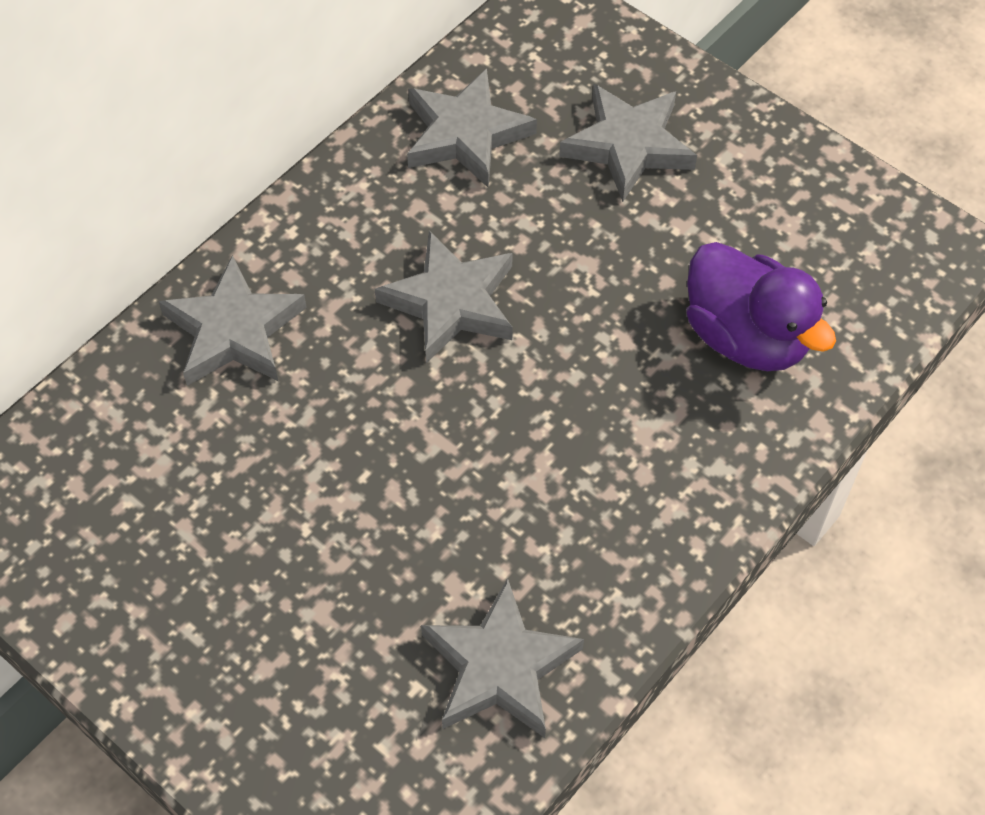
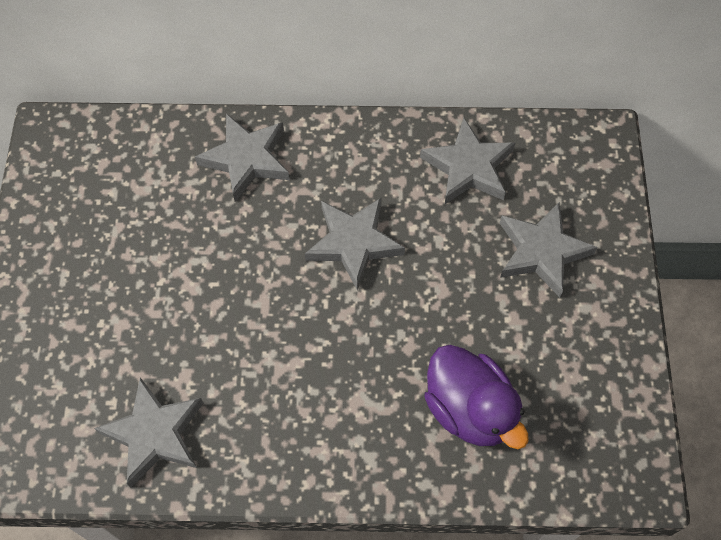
camera: 50 degrees right, 5 degrees up
(746, 336) = (470, 409): purple duck -> purple duck turned 45 degrees counterclockwise

